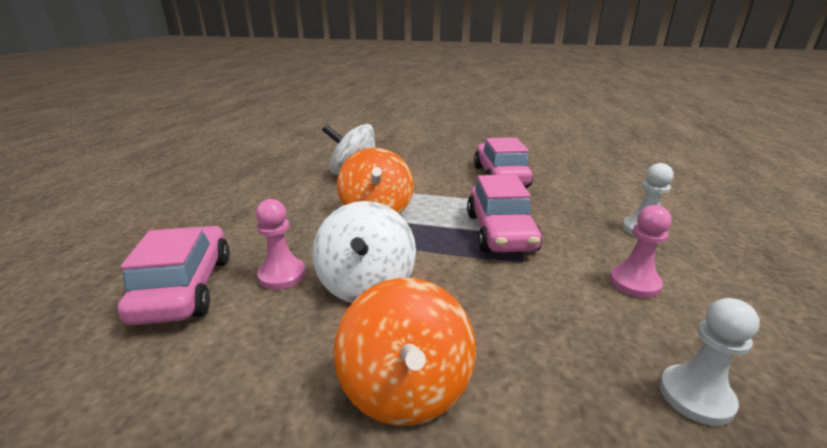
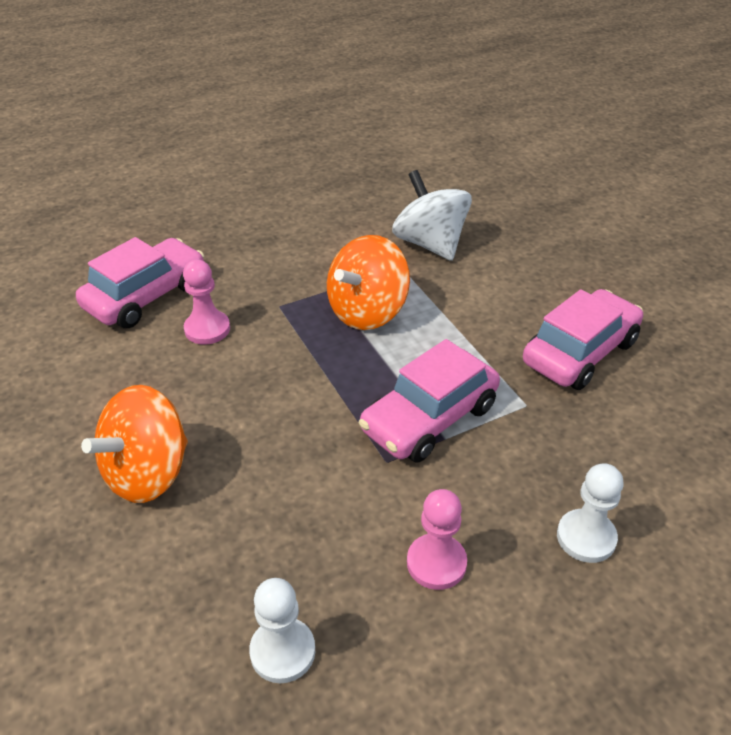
camera: 50 degrees right, 15 degrees up
(366, 284) = (242, 381): white spinning top -> none

